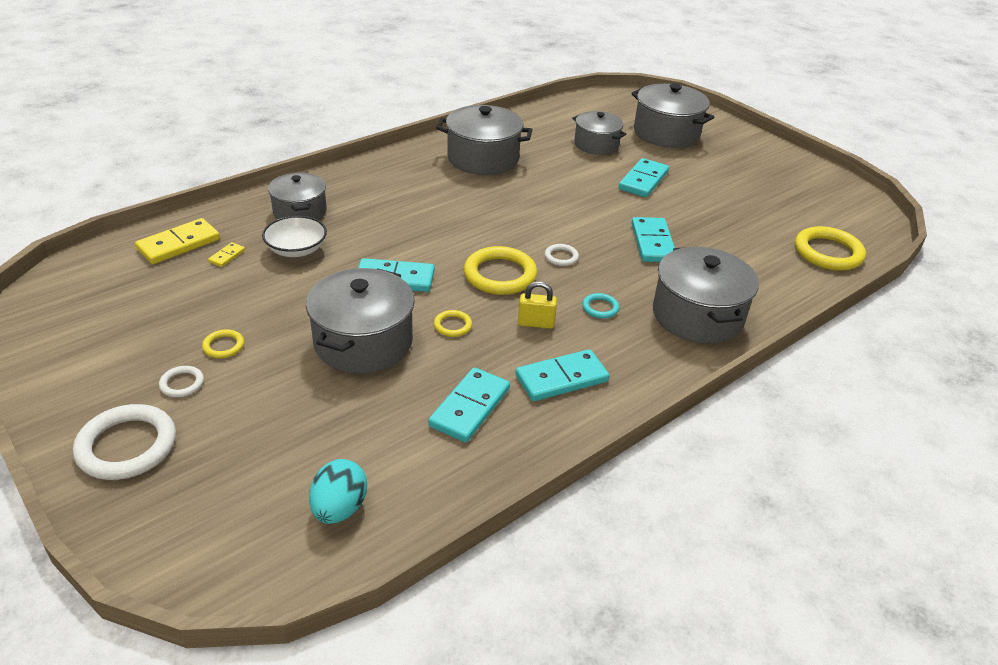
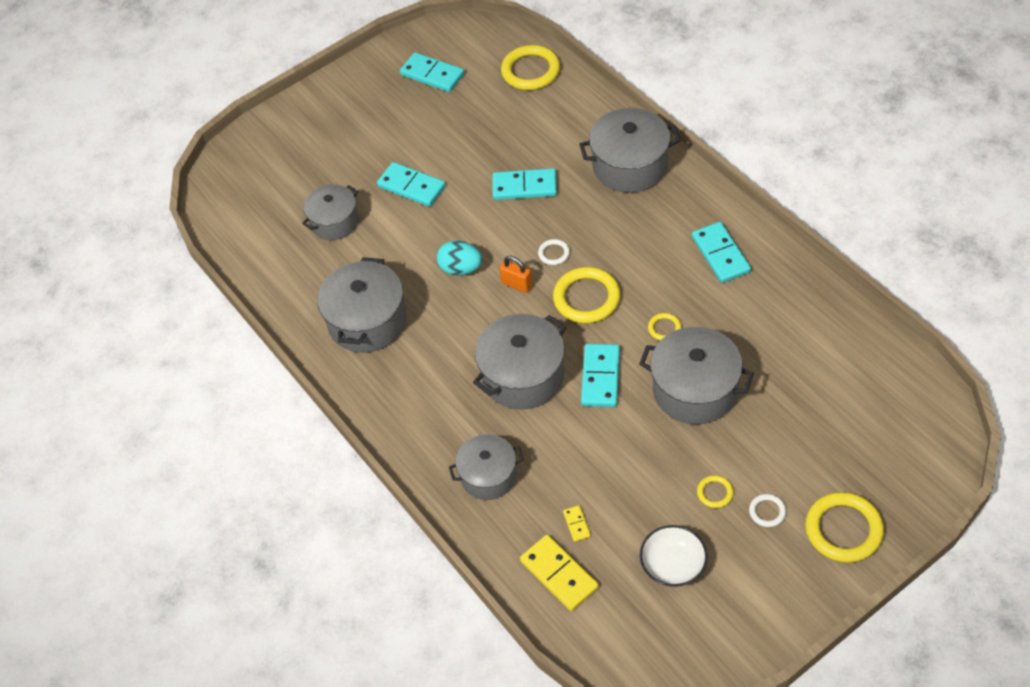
camera: 80 degrees left, 15 degrees up
(127, 446) = (843, 529): white ring -> yellow ring
(227, 256) = (577, 524): yellow domino -> yellow domino turned 45 degrees clockwise
(296, 250) = (560, 465): white bowl -> white bowl (673, 565)
(339, 508) = (876, 379): turquoise egg -> turquoise egg (461, 269)
(470, 407) = (762, 310): turquoise domino -> turquoise domino (432, 74)
(520, 233) = (517, 284): none -> orange padlock
(536, 323) = (654, 271): yellow padlock -> none
(600, 308) = (627, 228): turquoise ring -> none
(666, 133) = (308, 161): grey pot -> grey pot (523, 376)

